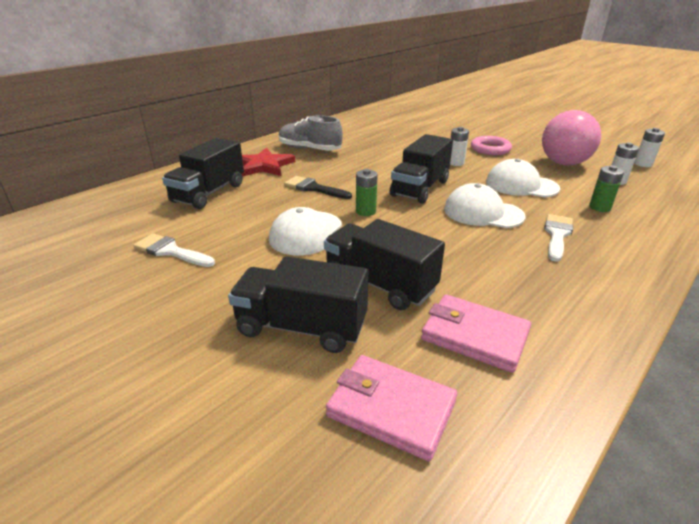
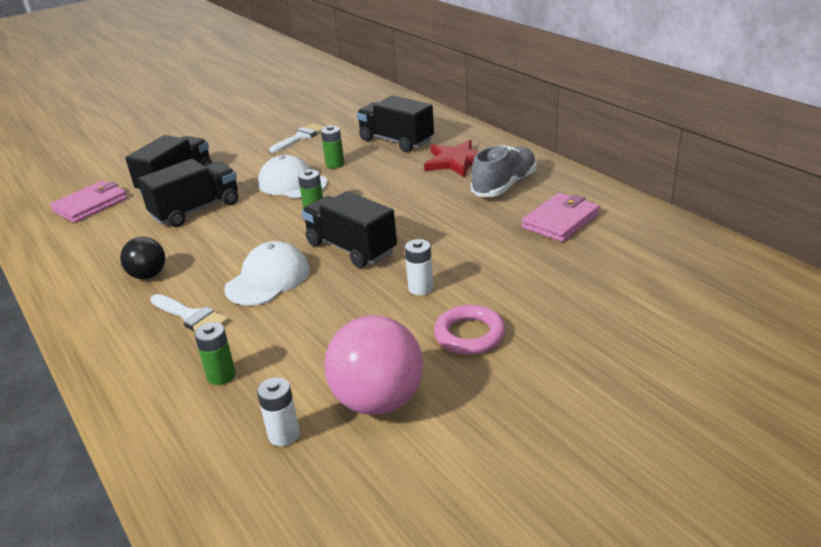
camera: 105 degrees right, 0 degrees up
(260, 216) = (335, 164): none -> green battery
(314, 188) = (383, 187): black brush -> none
(474, 336) = (111, 239): pink wallet -> pink wallet (560, 221)
(521, 185) = (320, 327): white cap -> none
(523, 276) = (148, 275): none -> black ball
(643, 164) = (333, 517): white battery -> none

